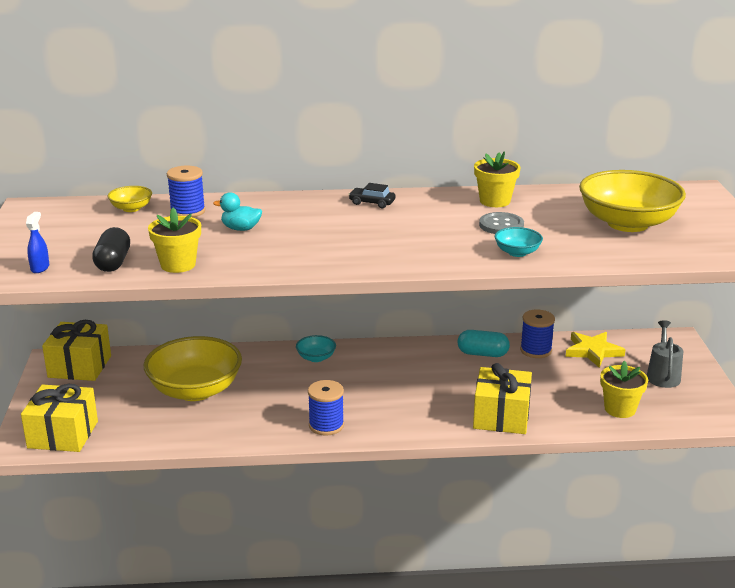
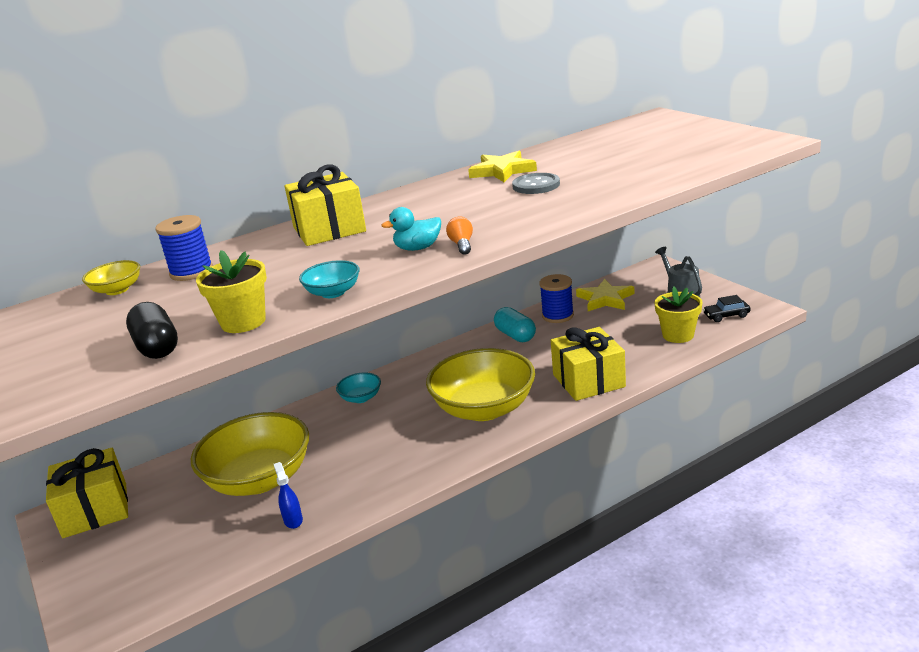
camera: 25 degrees left, 0 degrees up
(40, 268) = (61, 385): blue spray bottle -> blue spray bottle (293, 520)
(63, 434) = (137, 594): yellow gift -> yellow gift (329, 229)
(241, 229) = (275, 267): turquoise duck -> turquoise duck (417, 248)
(326, 425) = (434, 456): blue spool -> none
(372, 203) = (386, 206): black car -> black car (726, 316)
(380, 259) = (462, 245): none -> orange light bulb
(482, 354) = (515, 335): turquoise capsule -> turquoise capsule turned 75 degrees clockwise
(495, 201) = (502, 171): yellow flower pot -> yellow star
(517, 252) = (582, 200): turquoise bowl -> turquoise bowl (333, 293)
(627, 223) = (640, 152): yellow bowl -> yellow bowl (484, 408)

